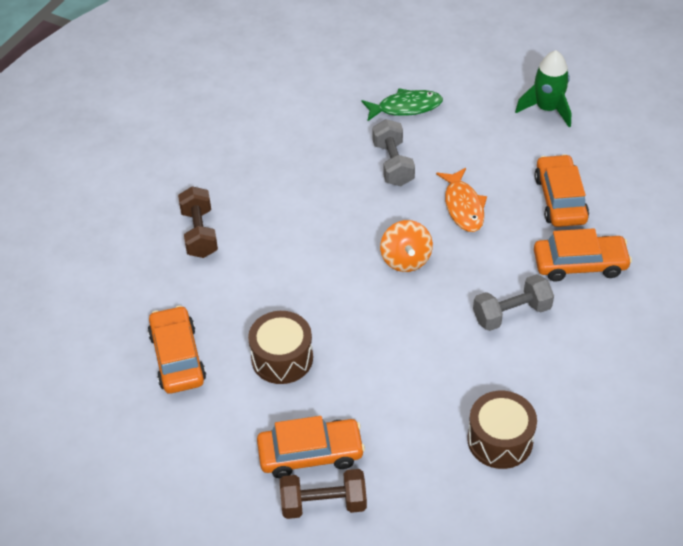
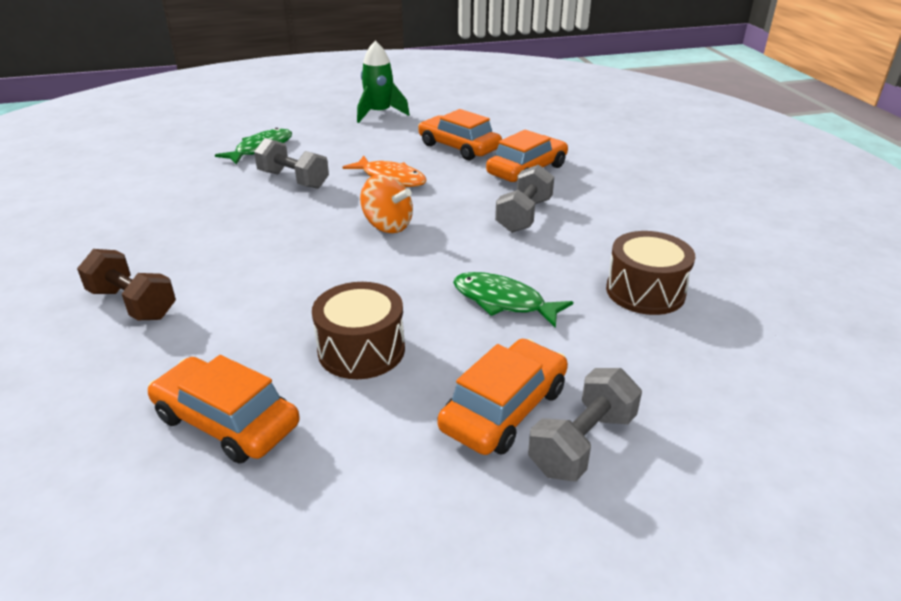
camera: 45 degrees left, 15 degrees down
(323, 504) = (582, 443): brown dumbbell -> grey dumbbell
(400, 381) = (503, 302): none -> green fish

